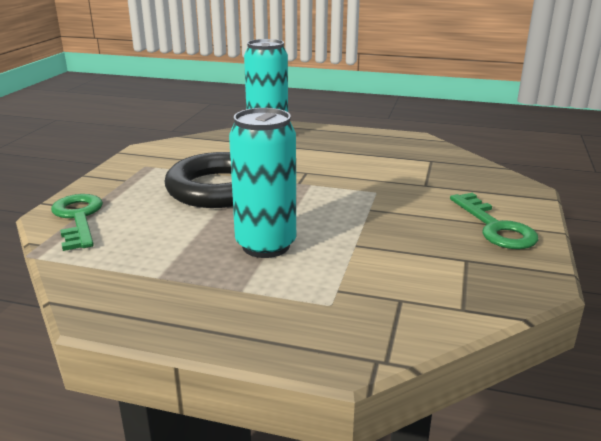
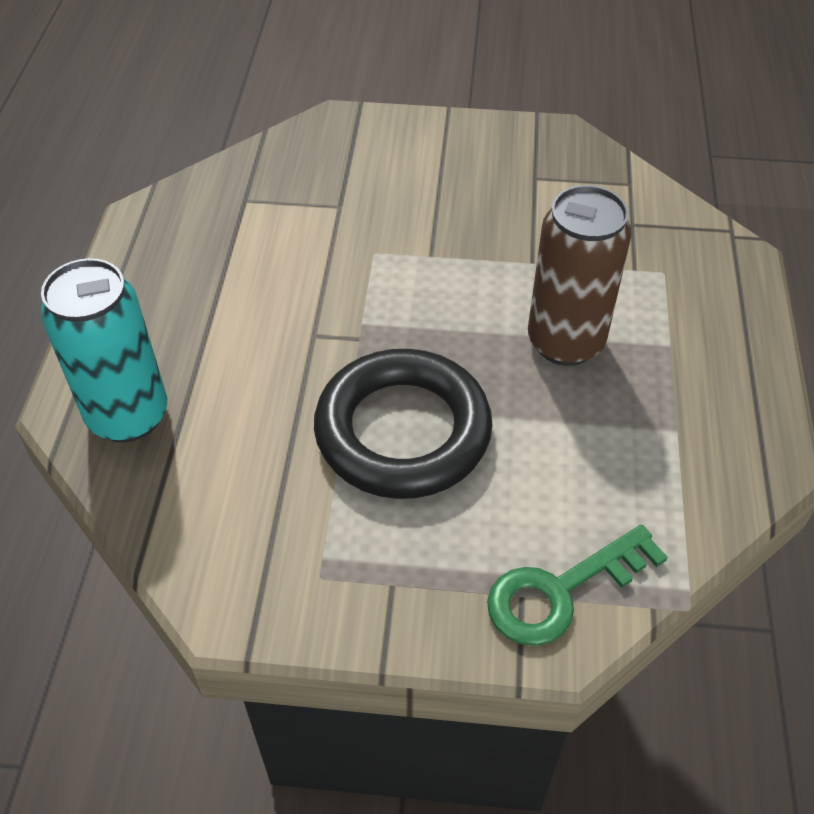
camera: 100 degrees left, 25 degrees up
(266, 245) = (565, 342): turquoise can -> brown can
(495, 227) = (453, 152): green key -> none

